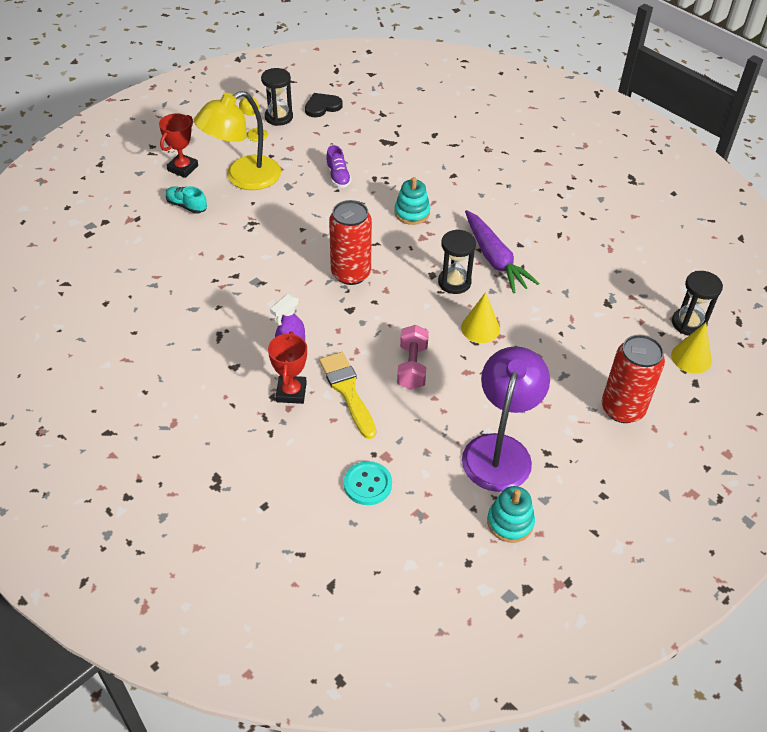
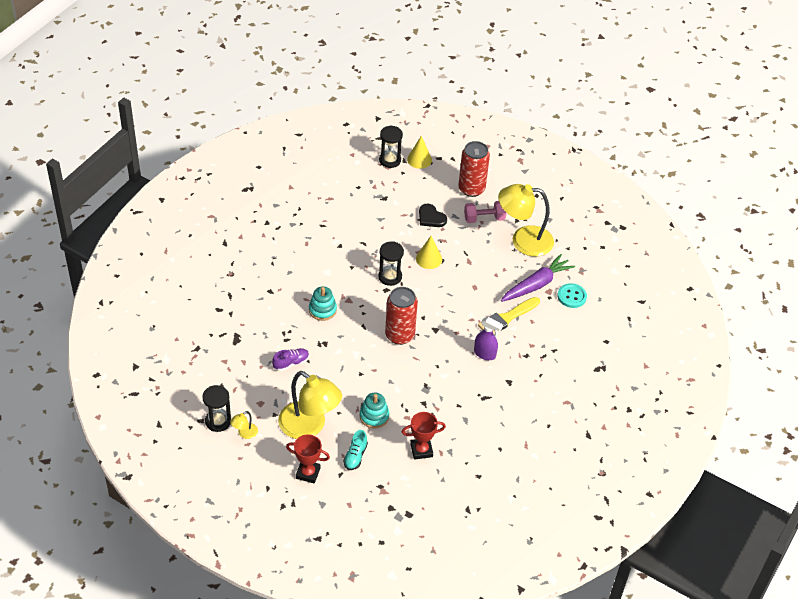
camera: 105 degrees left, 0 degrees up
(291, 392) = (519, 346): red trophy -> red trophy (421, 450)
(322, 106) = (195, 392): black heart -> black heart (431, 217)
(412, 367) = (475, 289): pink dumbbell -> pink dumbbell (484, 218)
(495, 259) = (359, 257): purple carrot -> purple carrot (536, 284)
(500, 450) = (523, 240): purple lamp -> yellow lamp
(510, 522) = (570, 232): turquoise stacking toy -> turquoise stacking toy (374, 416)

